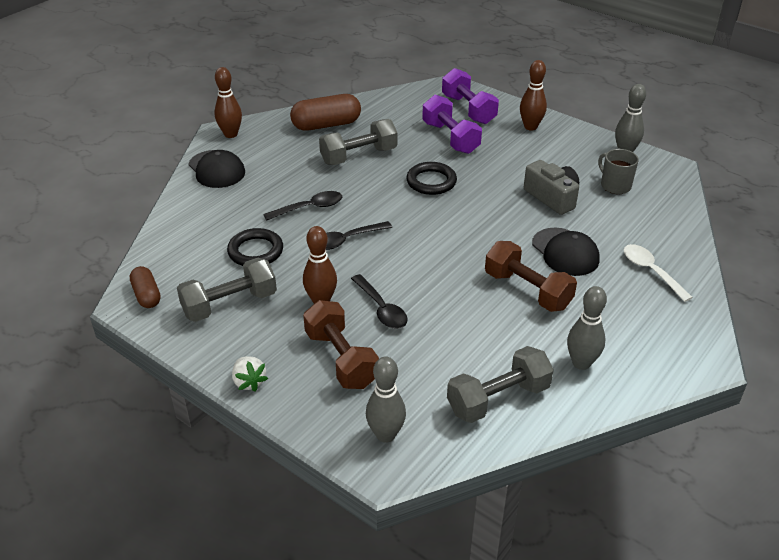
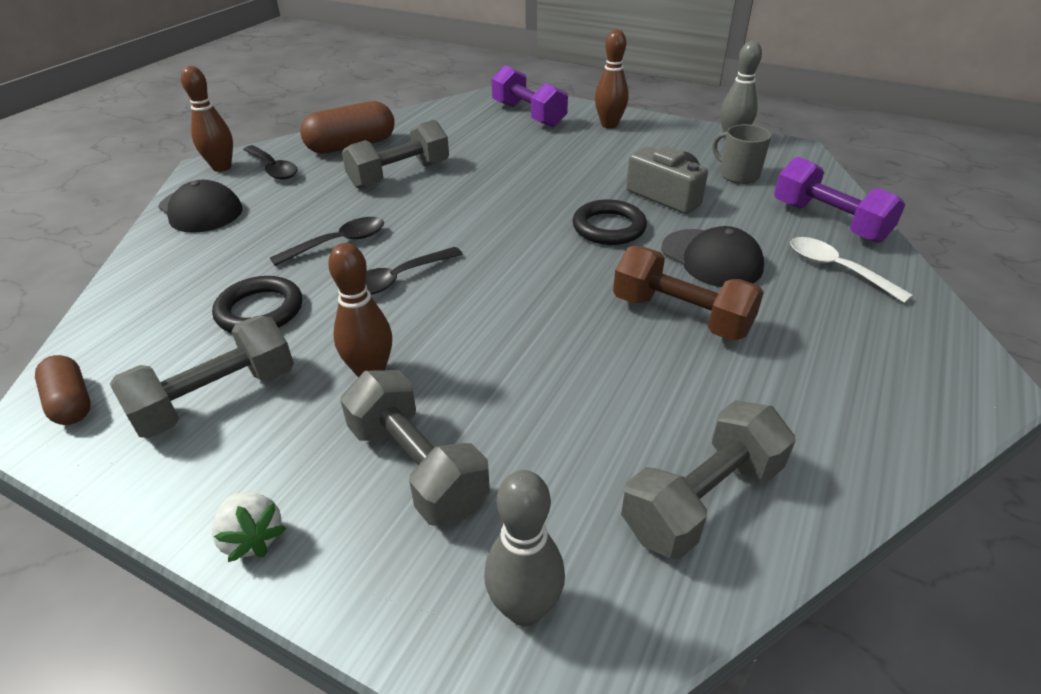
camera: 10 degrees left, 0 degrees up
(341, 359) = (417, 467): brown dumbbell -> grey dumbbell
(381, 309) = (470, 372): black spoon -> black spoon (273, 168)
(431, 182) = (503, 194): black ring -> black ring (609, 227)
(450, 138) = (514, 145): purple dumbbell -> purple dumbbell (828, 221)
(581, 363) = (807, 415): grey bowling pin -> none

